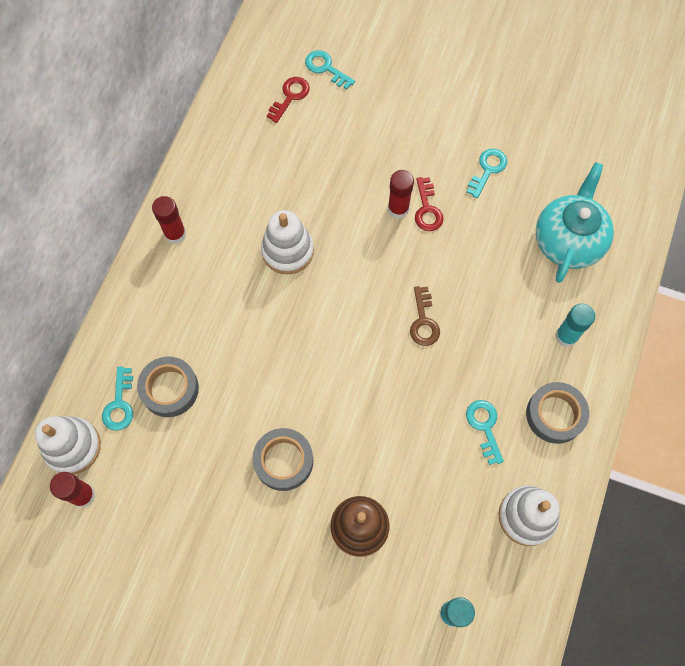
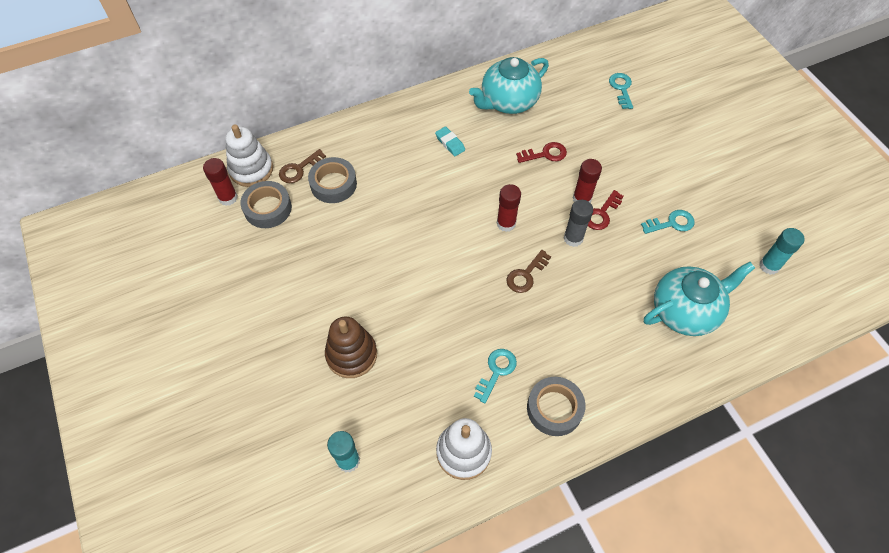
camera: 45 degrees right, 10 degrees down
(119, 404) = (299, 169): turquoise key -> brown key
(175, 234) = (428, 109): red glue stick -> red glue stick (506, 223)
(232, 253) = (450, 143): none -> turquoise eraser
(241, 165) = (508, 102): none -> turquoise teapot
(283, 461) = (351, 277): grey tape -> grey tape (268, 208)
(287, 251) = (484, 167): white stacking toy -> none
(290, 97) = (580, 88): red key -> red key (545, 154)
(427, 253) = (573, 238): none -> grey glue stick
(566, 336) = (617, 368): turquoise glue stick -> turquoise glue stick (769, 266)

